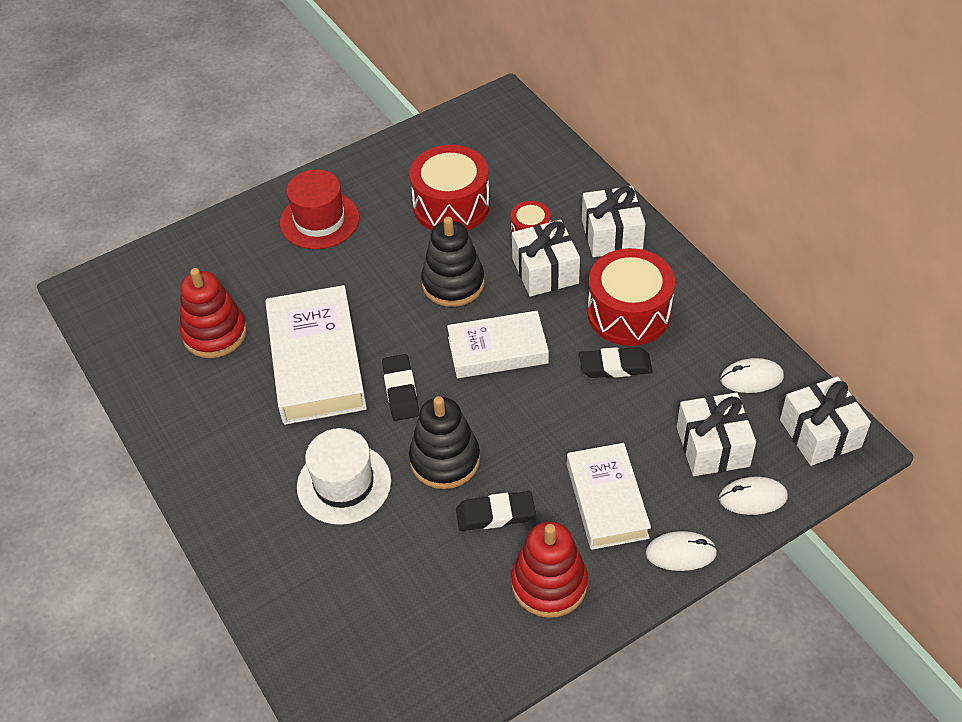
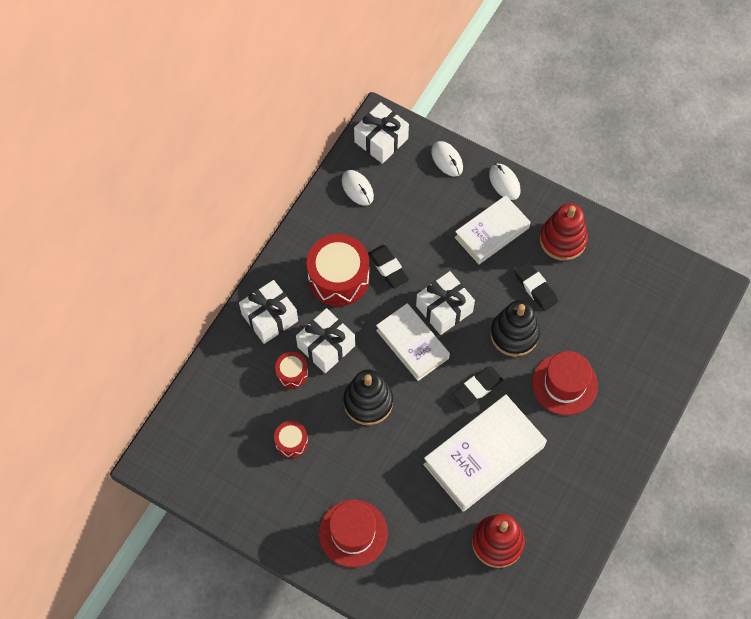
camera: 120 degrees left, 15 degrees up
(344, 484) = (564, 384): white hat -> red hat
(451, 206) = (291, 442): red drum -> red drum, size x0.50
(712, 446) = (422, 192): white gift -> white gift (444, 309)

